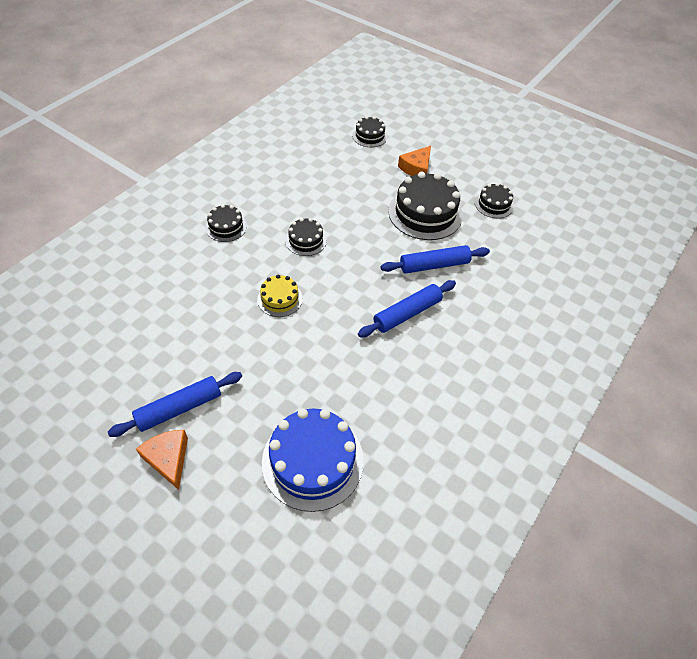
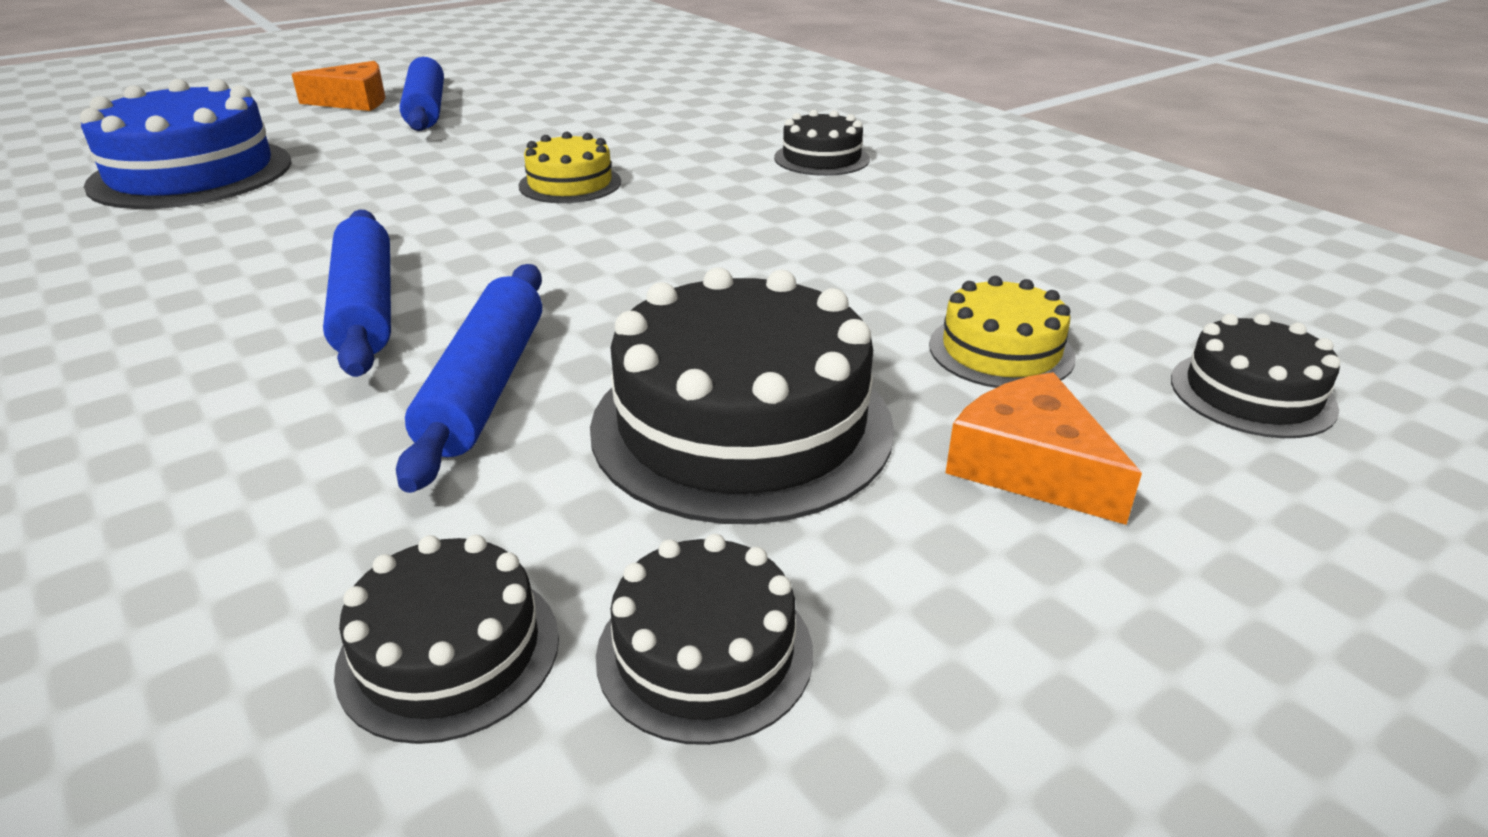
camera: 110 degrees right, 20 degrees down
(306, 240) = (728, 225): black cake -> black cake (449, 652)
(368, 173) = (1001, 351): none -> yellow cake

